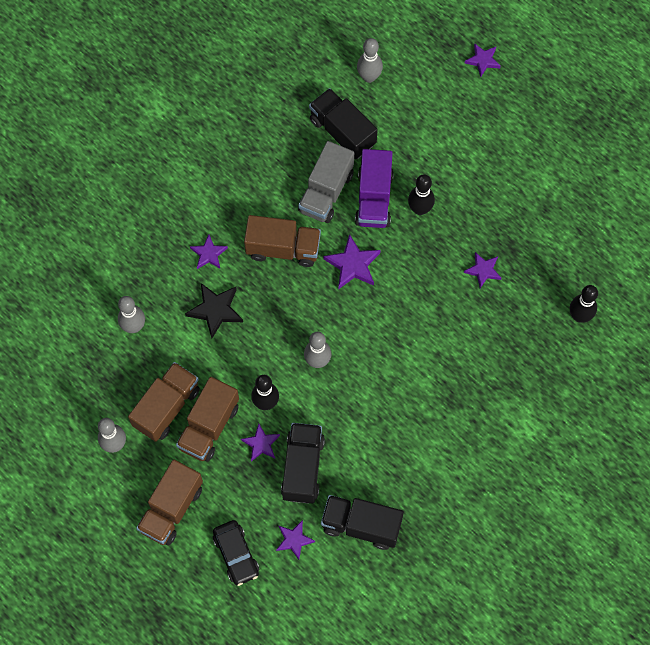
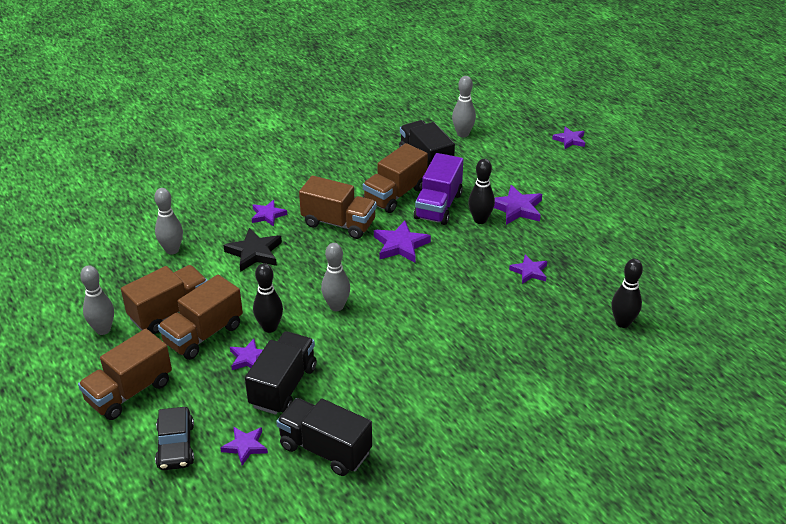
camera: 15 degrees right, 30 degrees down
(326, 192) = (395, 195): grey truck -> brown truck
(452, 183) = (517, 208): none -> purple star

